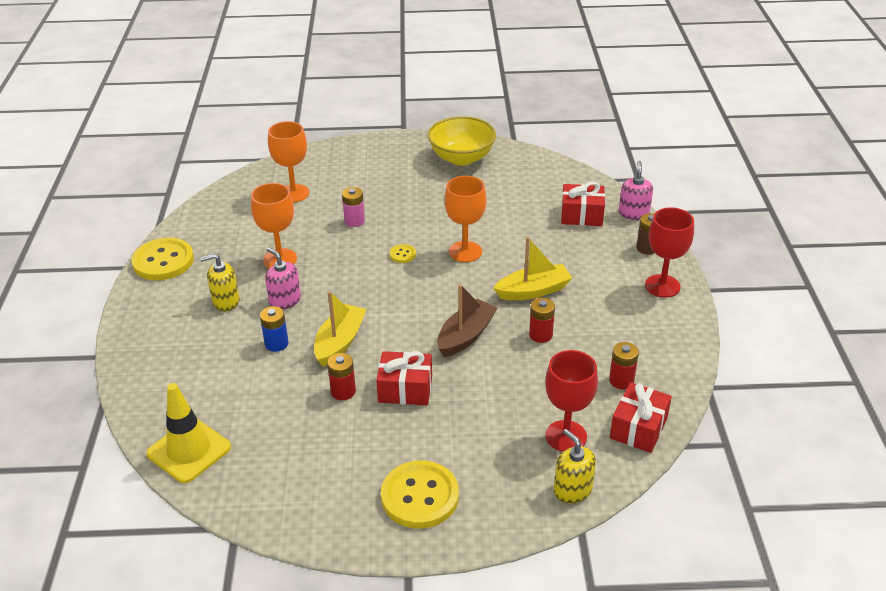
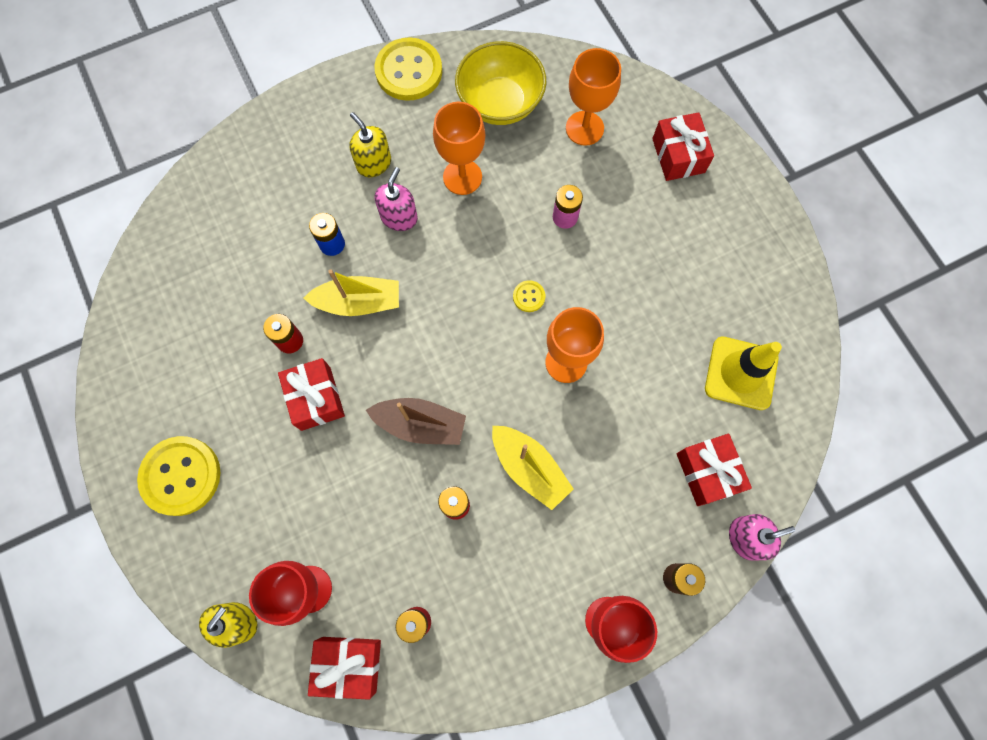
camera: 65 degrees right, 35 degrees up
(189, 450) = (167, 246): yellow traffic cone -> yellow traffic cone (741, 373)
(350, 162) = (678, 155): none -> red gift
(461, 158) = (756, 277): yellow bowl -> yellow bowl (500, 103)

